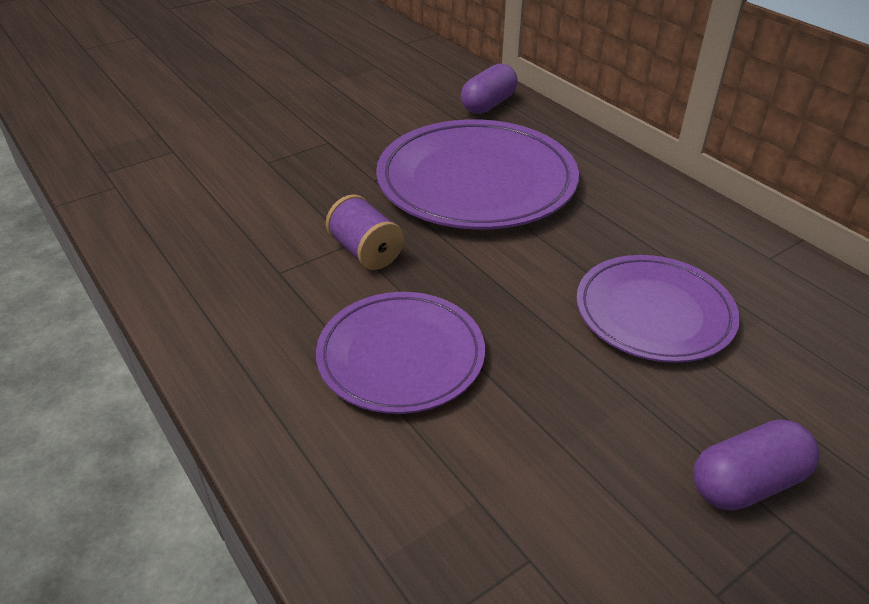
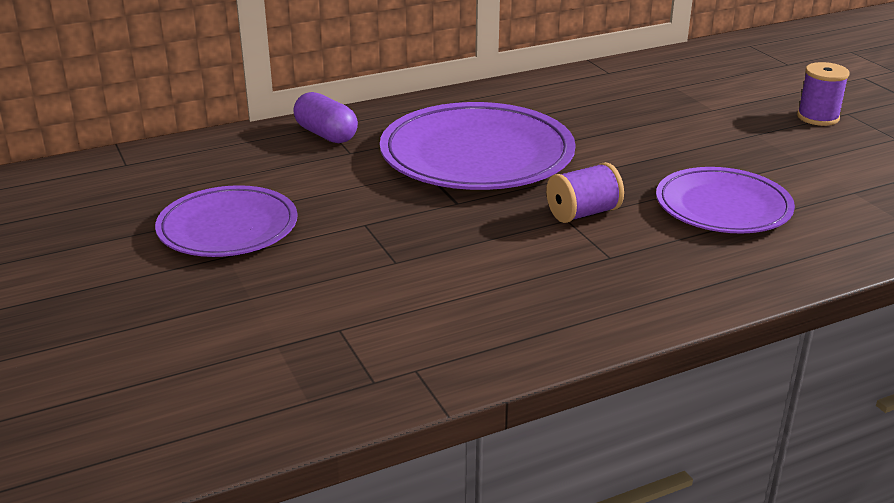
camera: 80 degrees left, 10 degrees down
(654, 313) = (669, 115): purple plate -> purple plate (228, 228)
(746, 482) = (818, 117): purple capsule -> purple spool

